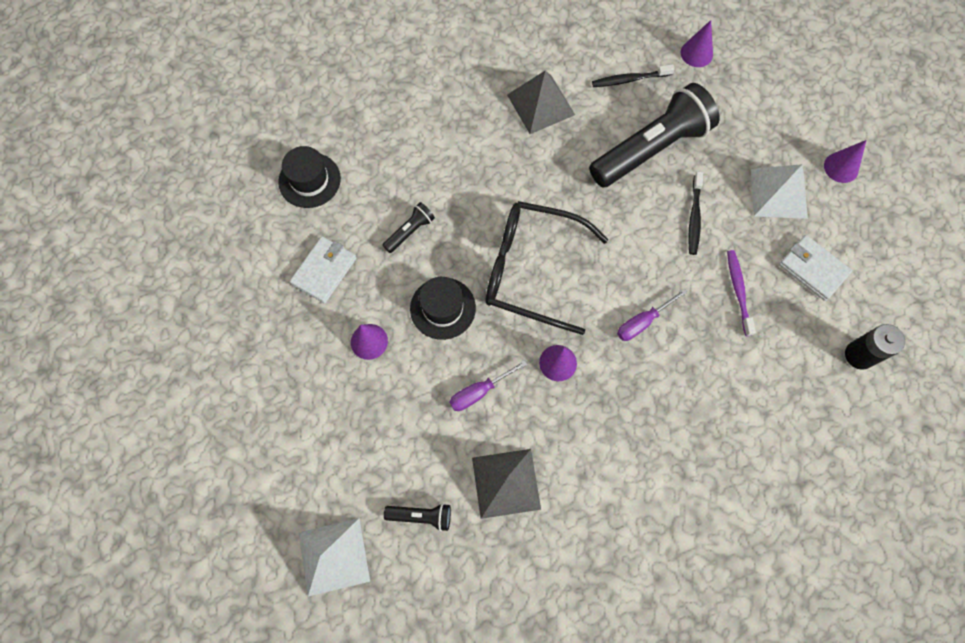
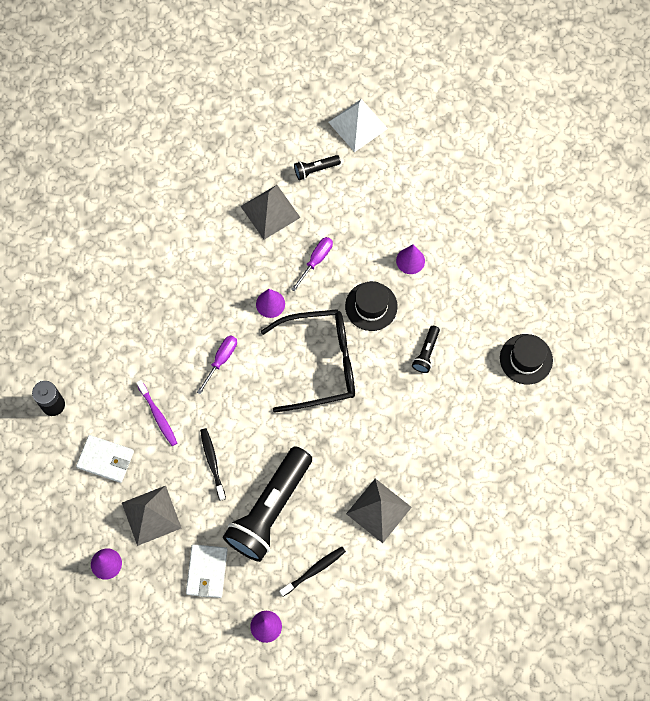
camera: 155 degrees right, 0 degrees up
(324, 271) = (471, 295): white wallet -> white wallet (207, 572)
(779, 193) = (151, 515): white pyramid -> grey pyramid

